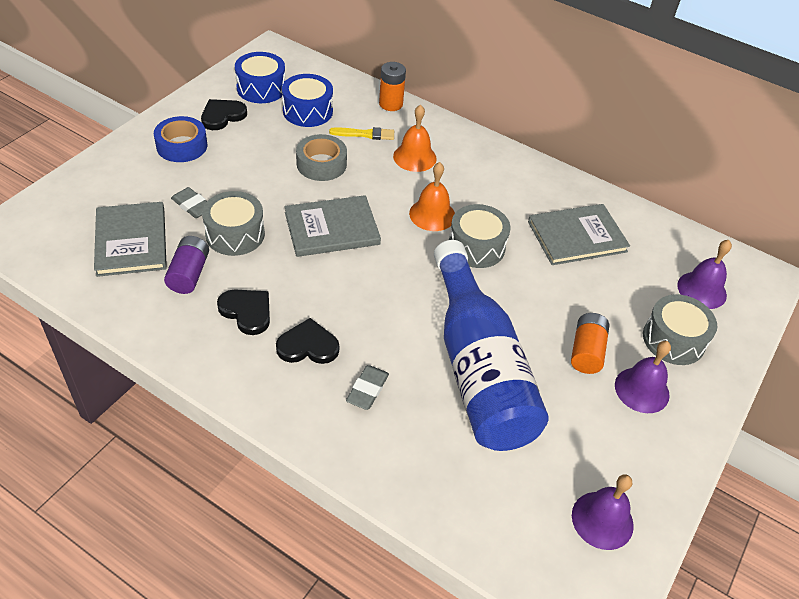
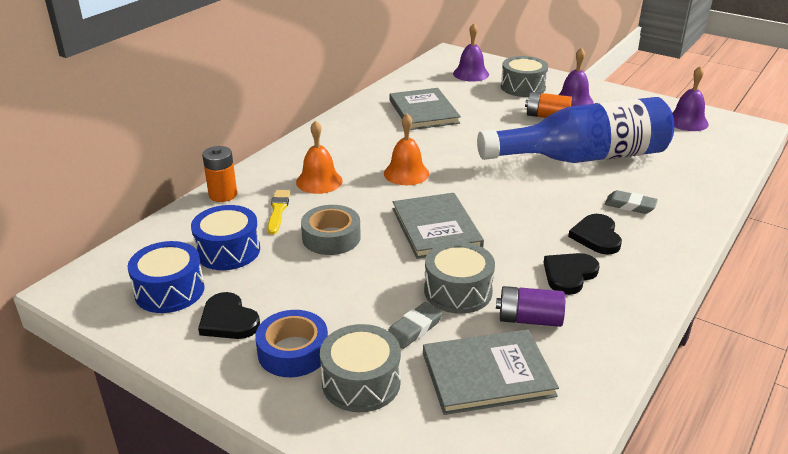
camera: 85 degrees left, 15 degrees down
(476, 247) = (445, 153): grey drum -> grey drum (361, 382)

